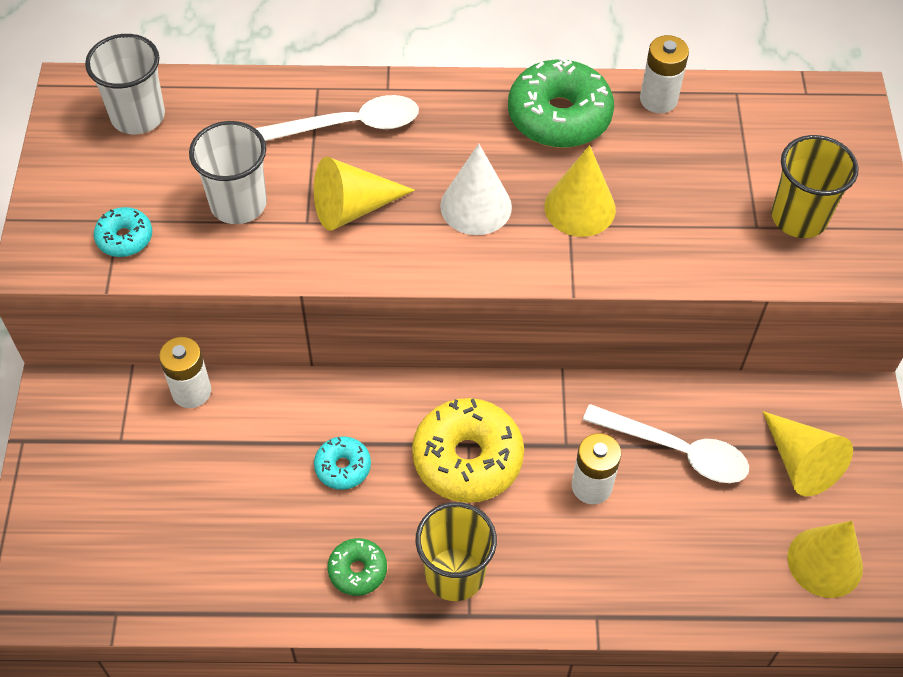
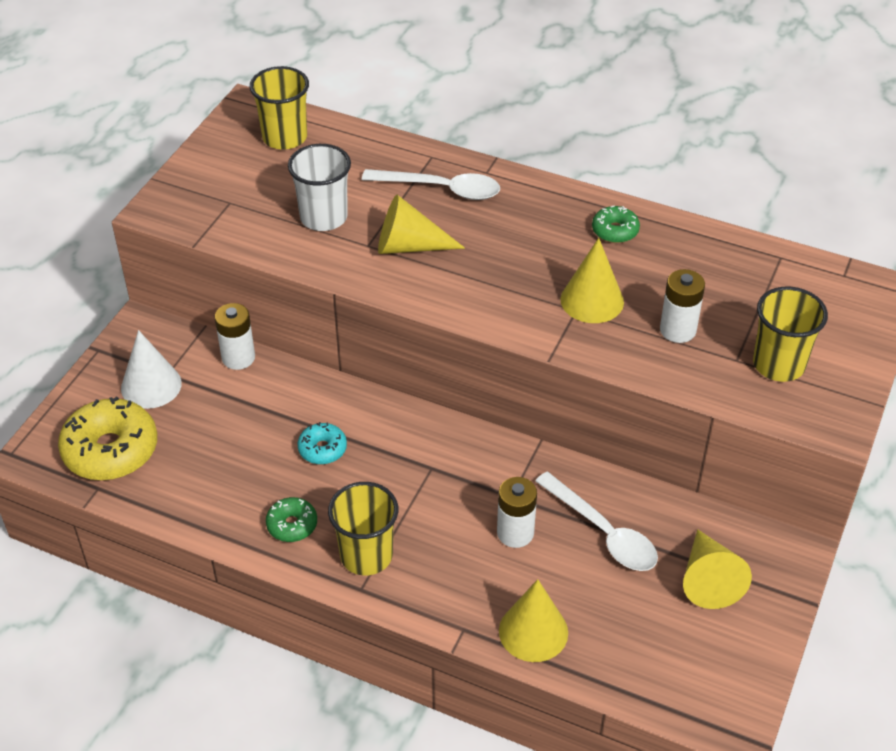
camera: 25 degrees right, 10 degrees down
(125, 238) = (227, 215): turquoise donut -> none
(138, 116) = (285, 137): white cup -> yellow cup
(467, 458) = (424, 477): yellow donut -> yellow donut (111, 450)
(476, 206) = (507, 274): white cone -> white cone (151, 385)
(559, 116) = (615, 231): green donut -> green donut, size x0.51
(658, 99) = (708, 242): white battery -> white battery (678, 330)
(825, 562) = (685, 662): yellow cone -> yellow cone (533, 631)

